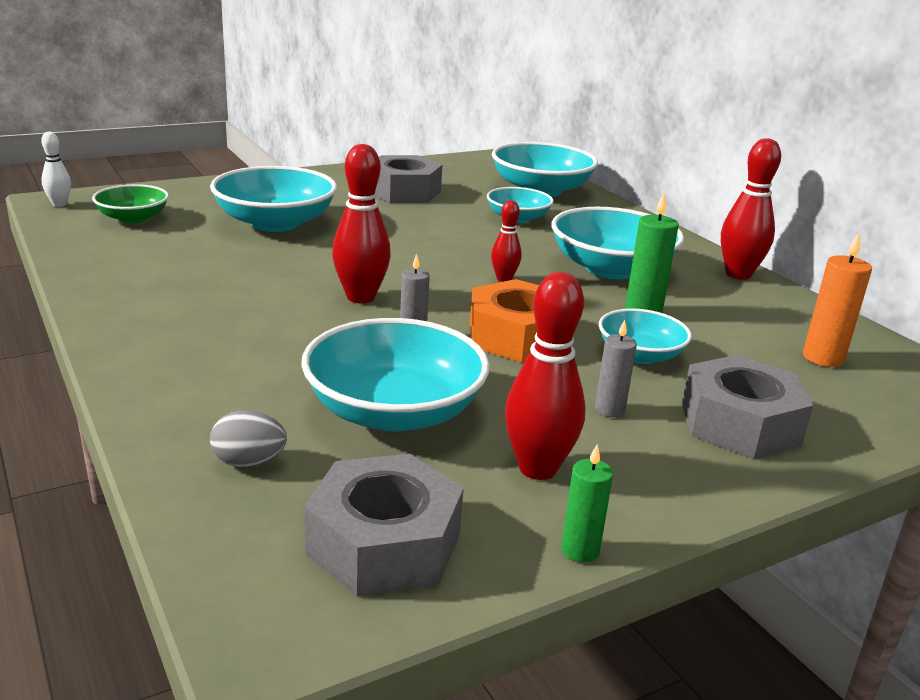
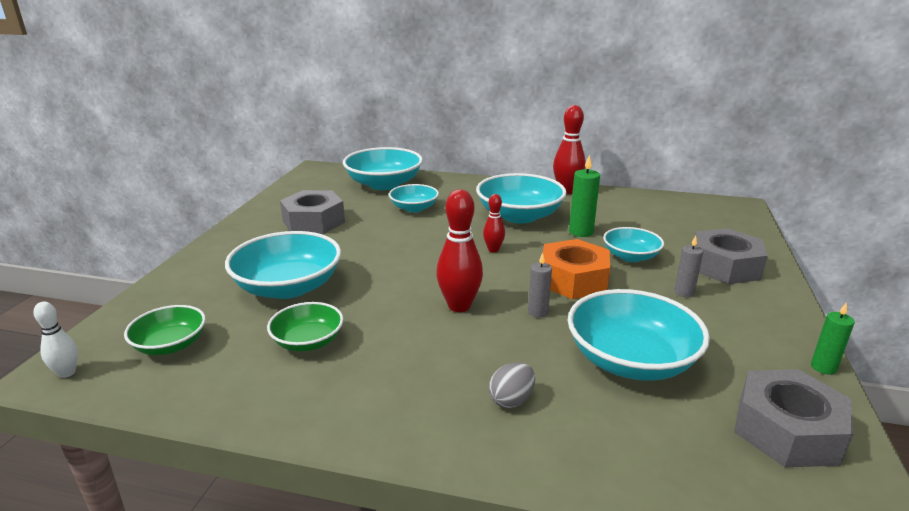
camera: 45 degrees left, 0 degrees up
(205, 259) = (308, 341): none -> green bowl
(249, 462) = (655, 446): grey egg -> grey egg (511, 400)
(537, 468) = (732, 342): red bowling pin -> none
(823, 358) = (676, 217): orange candle -> none

